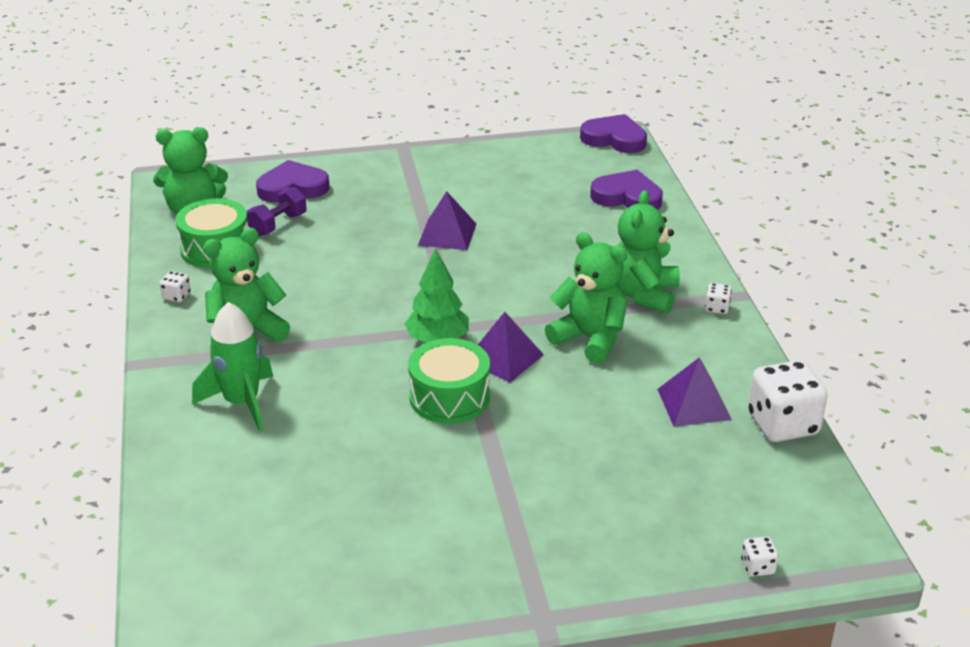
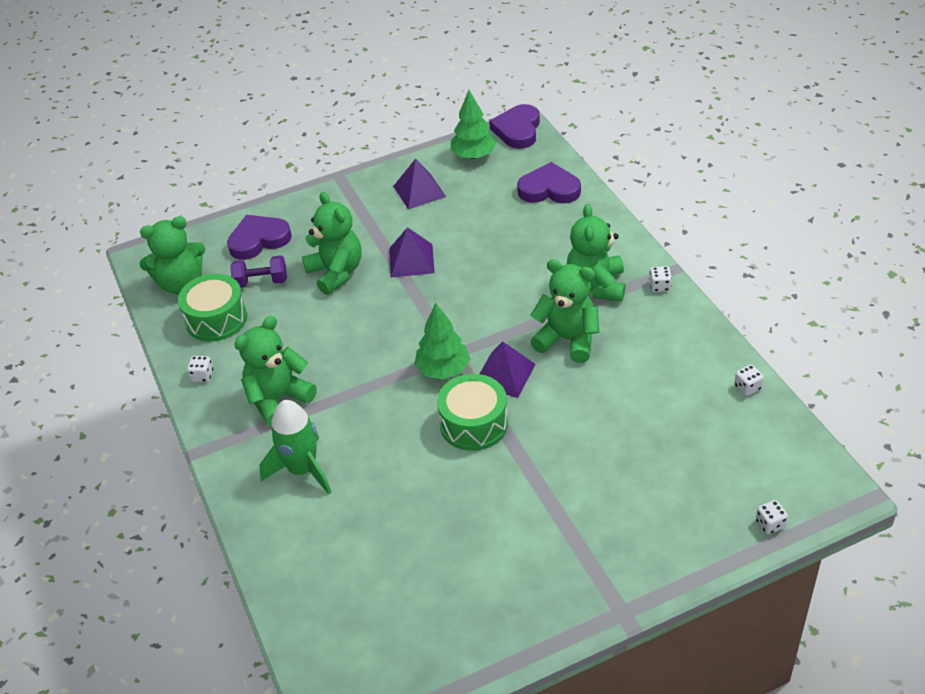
camera: 10 degrees left, 10 degrees up
(278, 224) = (261, 282): purple dumbbell -> purple dumbbell turned 60 degrees clockwise
(361, 231) = (336, 273): none -> green teddy bear
(556, 153) = (473, 155): none -> green tree
(614, 139) = (517, 130): purple heart -> purple heart turned 90 degrees counterclockwise
(693, 404) = (672, 384): purple pyramid -> purple pyramid (419, 191)
(782, 424) = (747, 387): white dice -> white dice, size x0.44

